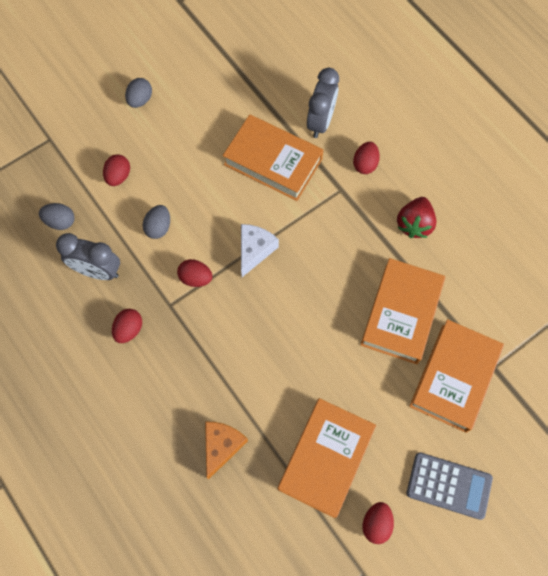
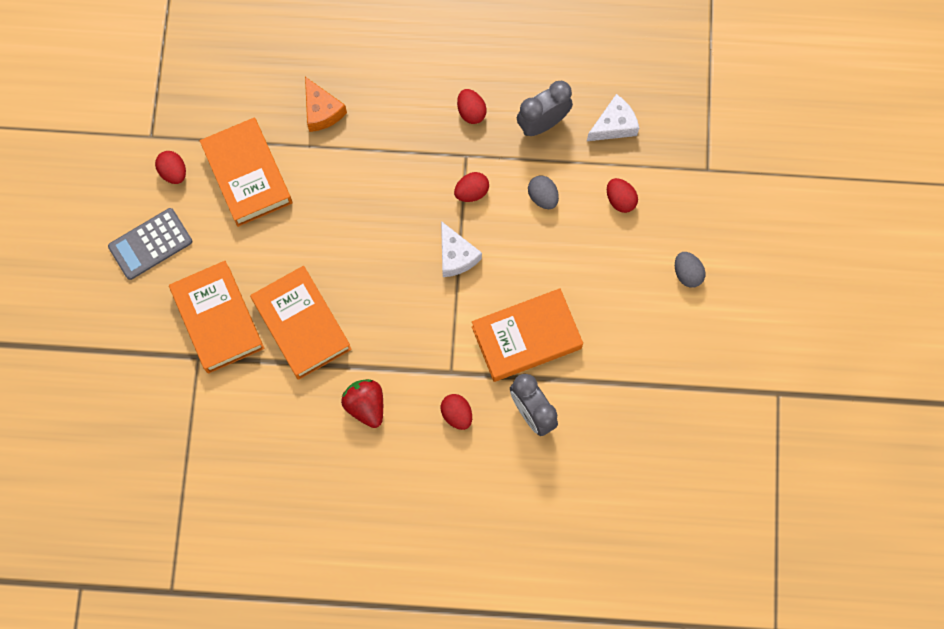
camera: 130 degrees right, 5 degrees up
(60, 221) = (614, 125): grey egg -> white cheese

